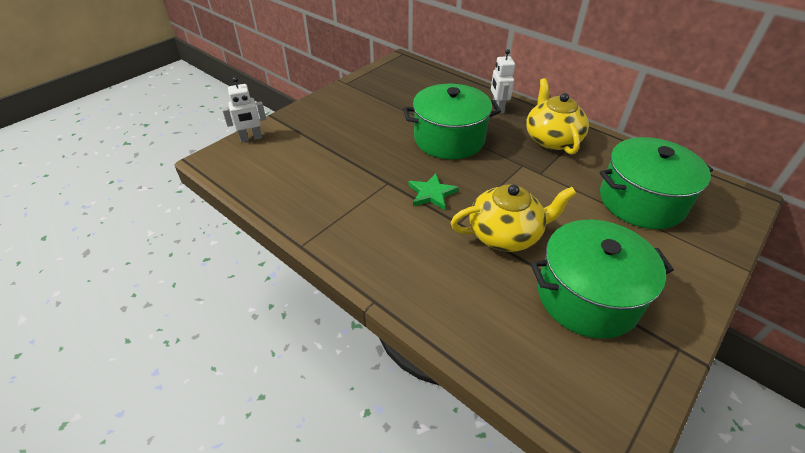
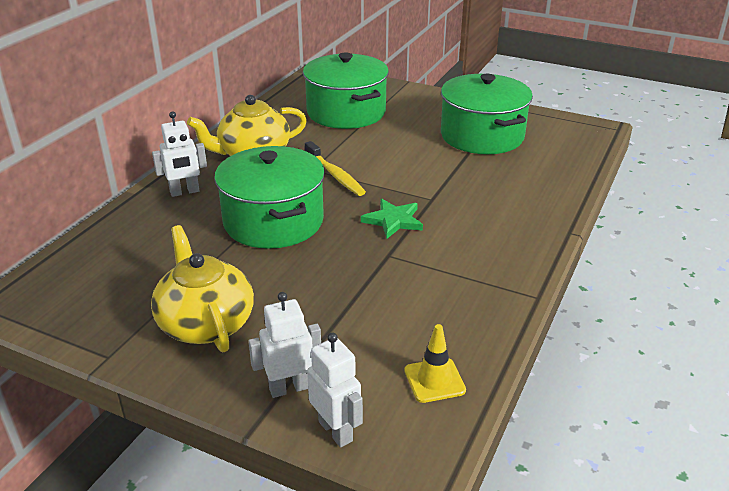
camera: 105 degrees left, 10 degrees down
(259, 176) = (434, 380): none -> yellow traffic cone
(289, 128) = (289, 388): none -> white robot
(506, 234) = (433, 173): yellow teapot -> yellow teapot (205, 323)
(510, 175) = (335, 175): none -> yellow toothbrush

